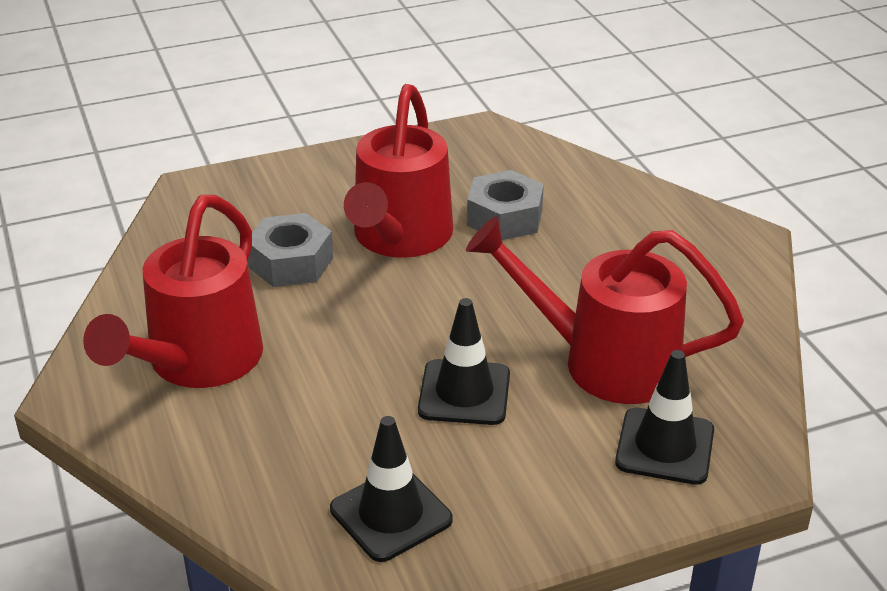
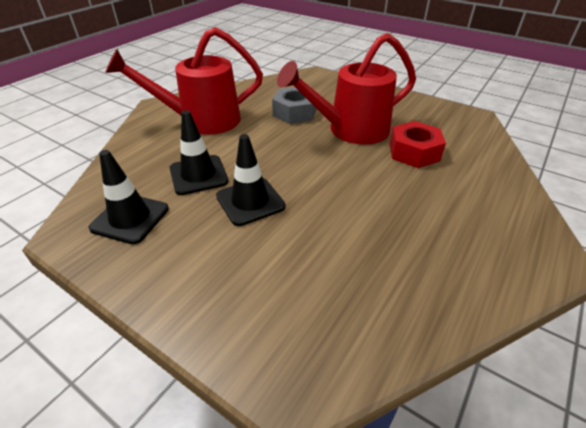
camera: 55 degrees right, 5 degrees up
(505, 217) = (414, 152): grey nut -> red nut
(604, 361) = (334, 244): red watering can -> none
(665, 446) = (276, 314): black traffic cone -> black traffic cone (198, 175)

